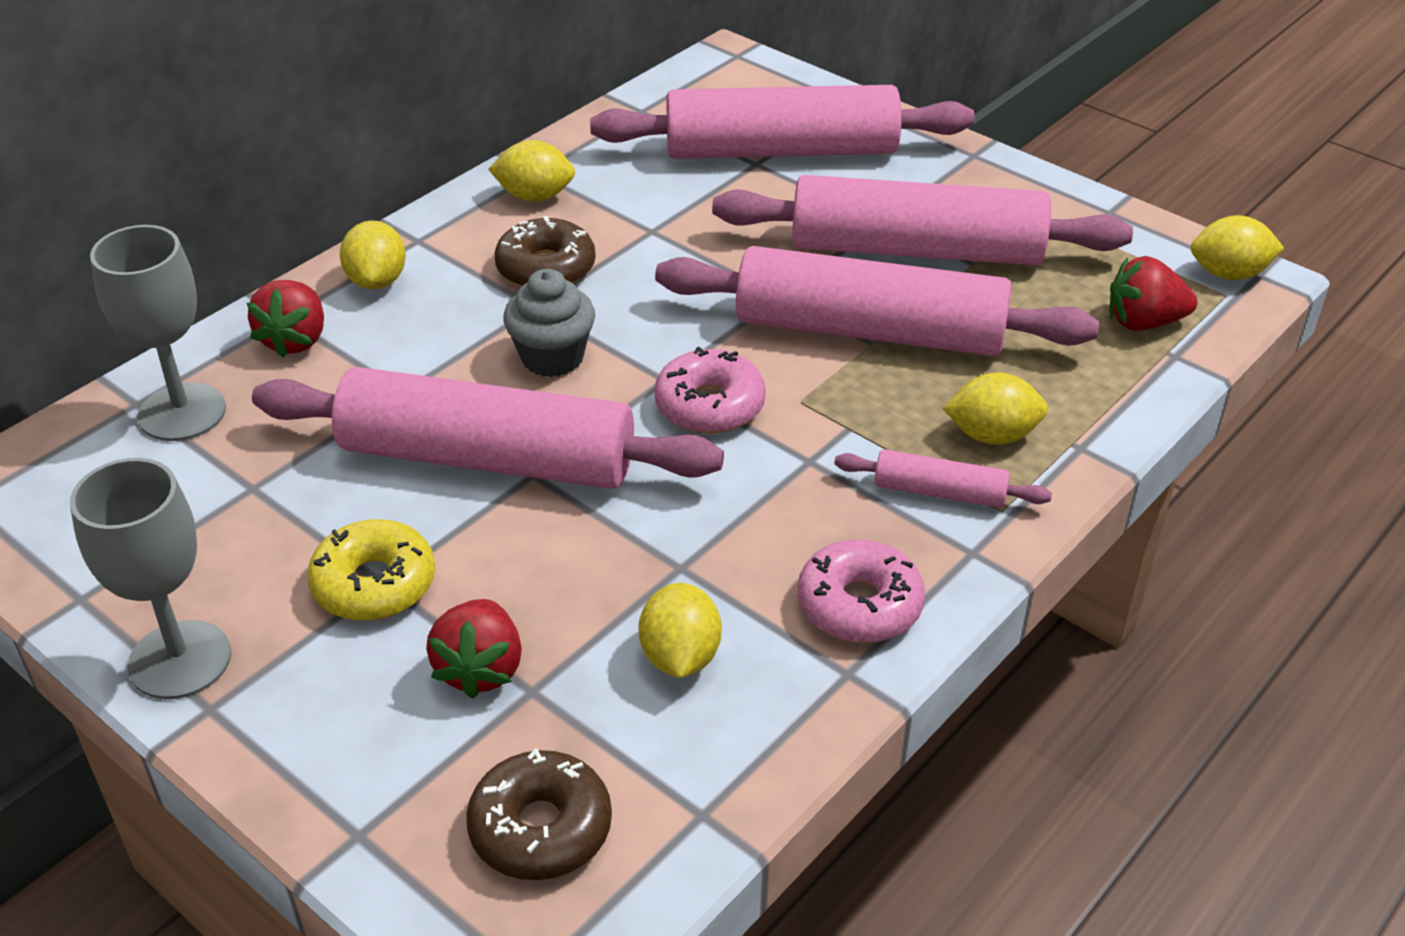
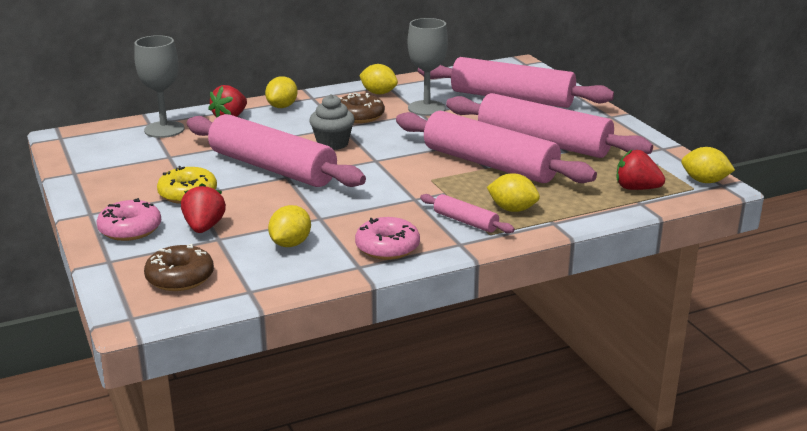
camera: 25 degrees right, 15 degrees down
(180, 660) = (93, 197): grey goblet -> grey goblet (426, 108)
(480, 669) = (204, 227): red strawberry -> red strawberry turned 150 degrees clockwise
(709, 405) = (387, 172): pink donut -> pink donut (130, 229)

